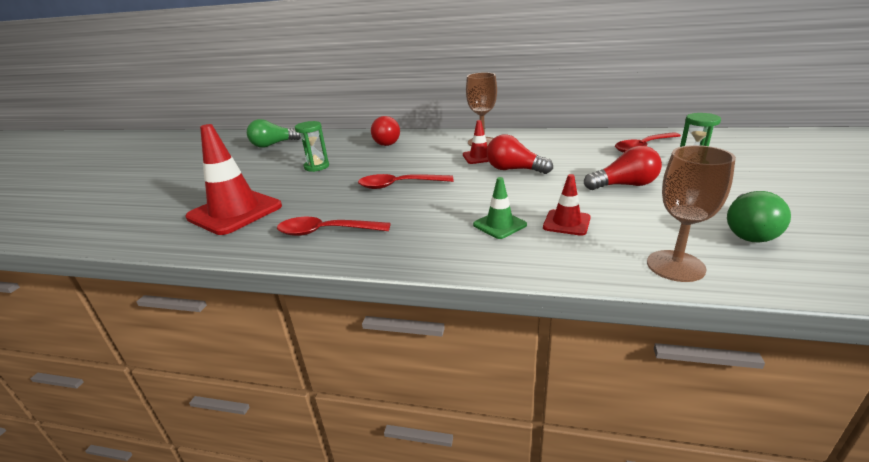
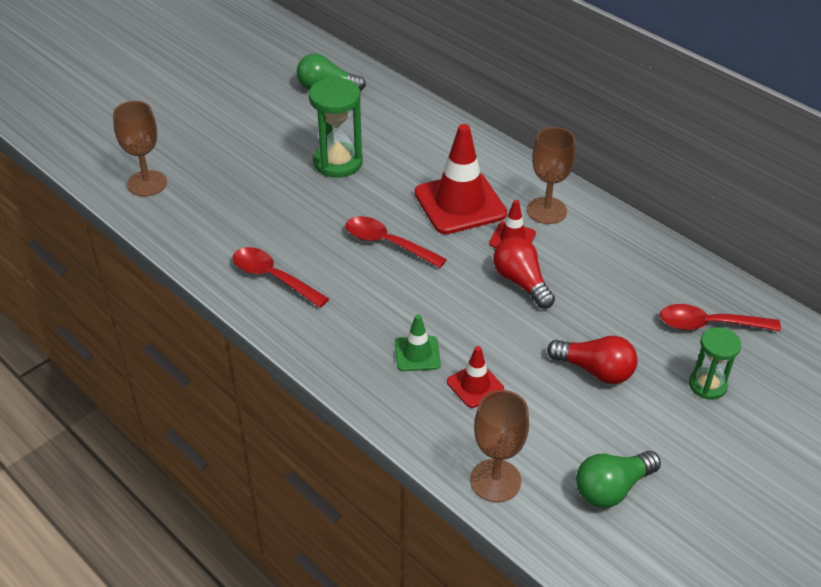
camera: 30 degrees right, 15 degrees up
(151, 224) = (147, 183): none -> brown goblet
(235, 212) = (220, 203): red traffic cone -> red traffic cone (460, 203)
(316, 167) = (338, 162): green hourglass -> green hourglass, size x1.60
(384, 142) = (444, 149): red light bulb -> none

